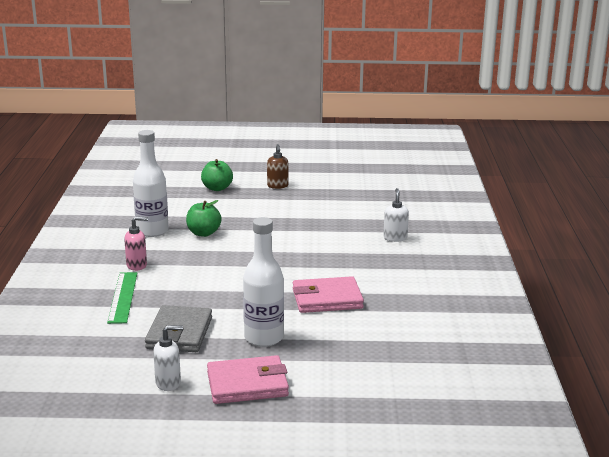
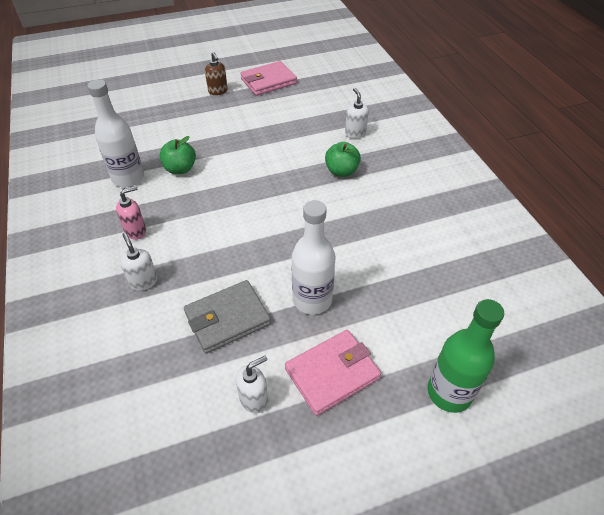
camera: 20 degrees left, 25 degrees up
(123, 297) = (143, 281): green ruler -> white soap dispenser
(179, 333) = (227, 318): grey wallet -> grey wallet turned 75 degrees clockwise
(217, 188) = (163, 106): green apple -> green apple (341, 171)
(327, 299) = (340, 228): pink wallet -> pink wallet (268, 81)
(346, 419) = (449, 392): none -> green bottle

